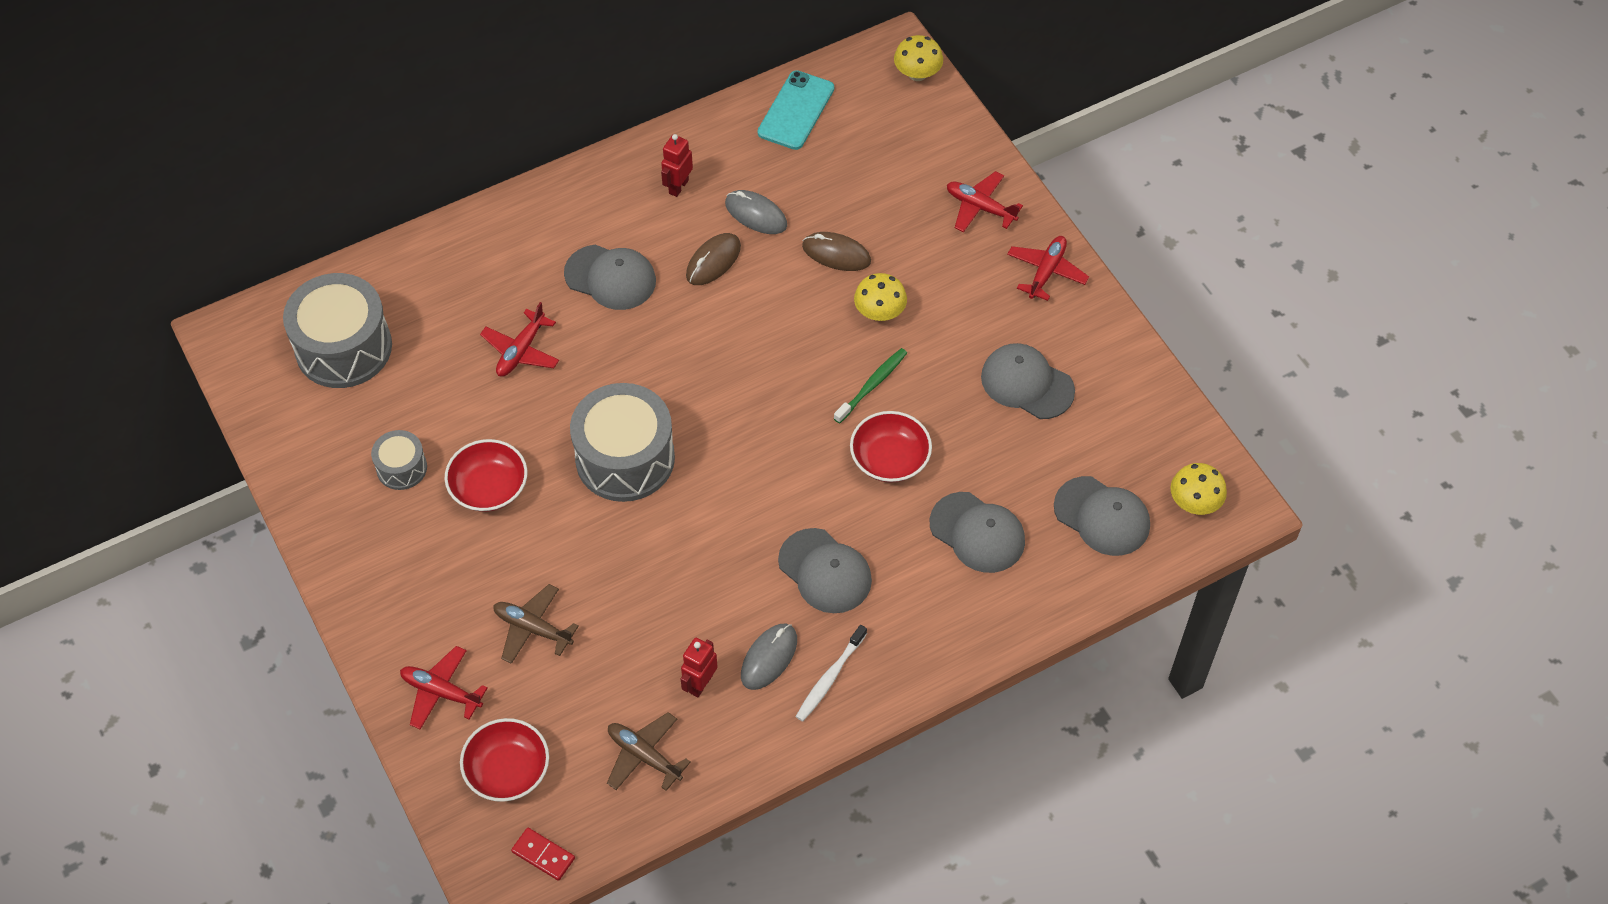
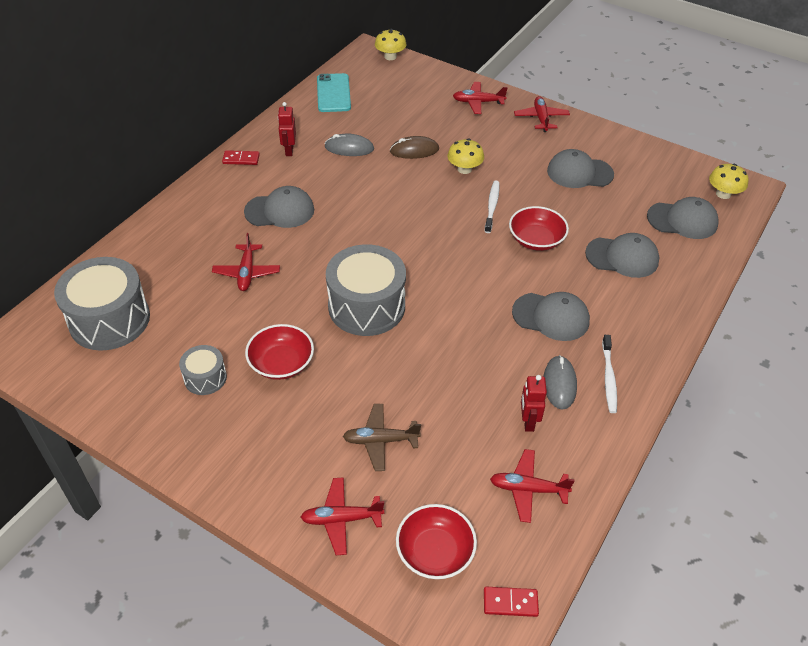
camera: 30 degrees left, 10 degrees down
(612, 176) = (241, 159): none -> red domino
(644, 755) = (528, 489): brown plane -> red plane
(713, 261) = (341, 179): brown mouse -> none
(872, 385) = (492, 206): green toothbrush -> white toothbrush

